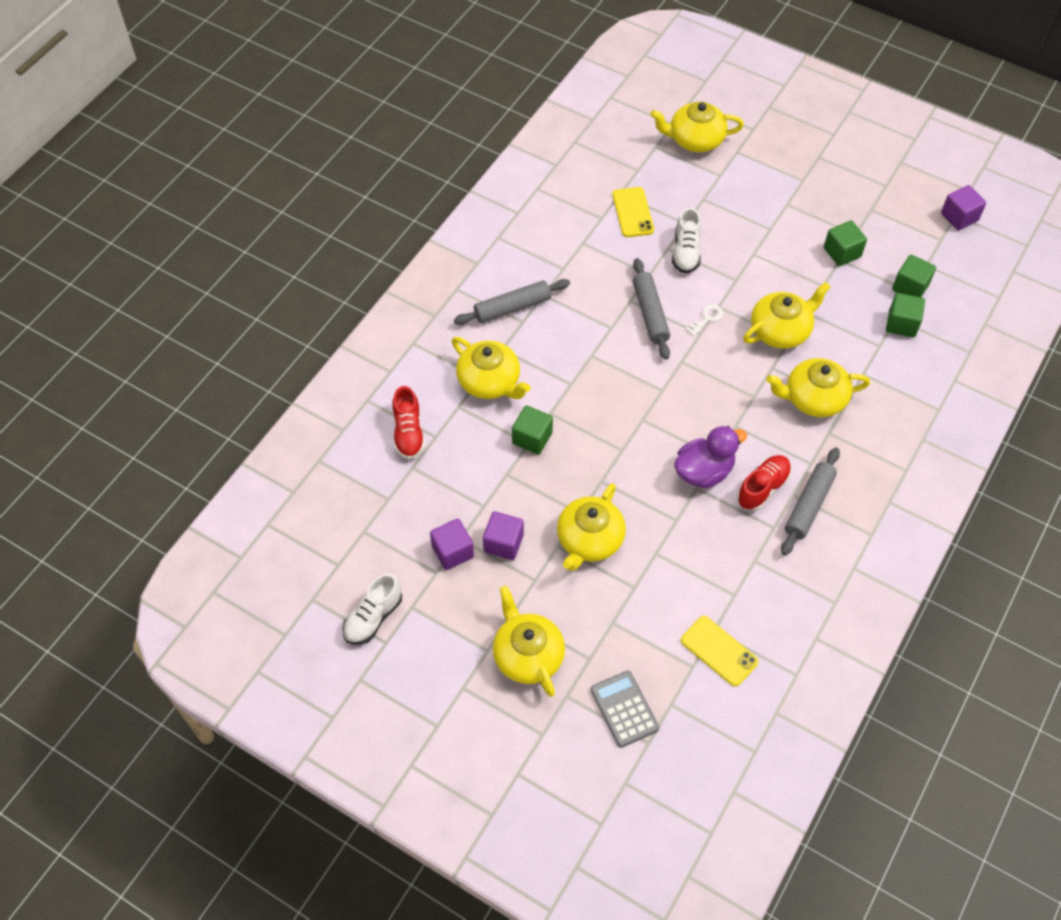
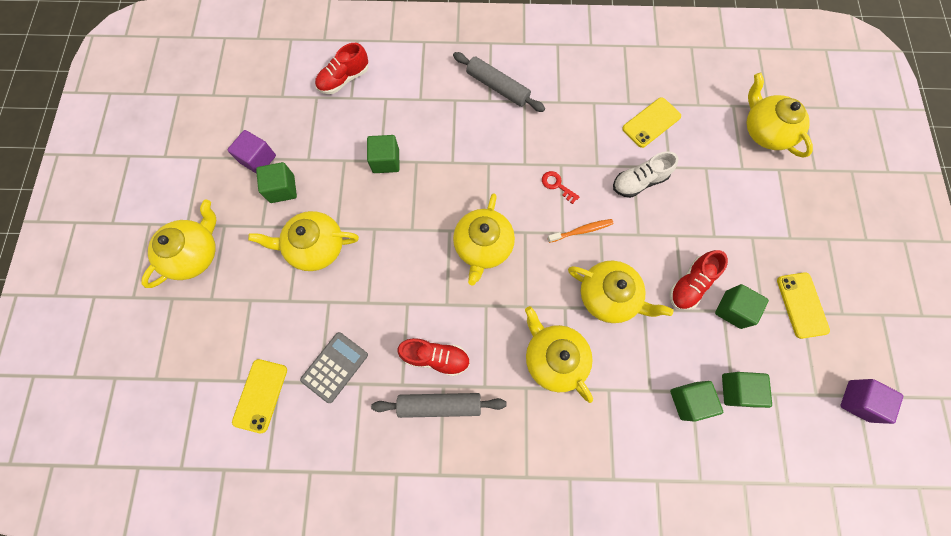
camera: 60 degrees right, 15 degrees up
(373, 617) = (180, 138): white shoe -> none
(490, 382) = (420, 107): yellow teapot -> yellow teapot (483, 246)
(503, 543) = (282, 189): purple cube -> green cube
(624, 709) = (177, 346): grey calculator -> grey calculator (335, 367)
(650, 314) = (557, 185): grey rolling pin -> red key
(704, 472) = (426, 302): purple duck -> none
(706, 318) = (581, 230): white key -> orange toothbrush
(803, 269) = (690, 284): none -> red shoe
(864, 206) = (802, 305): none -> yellow phone

